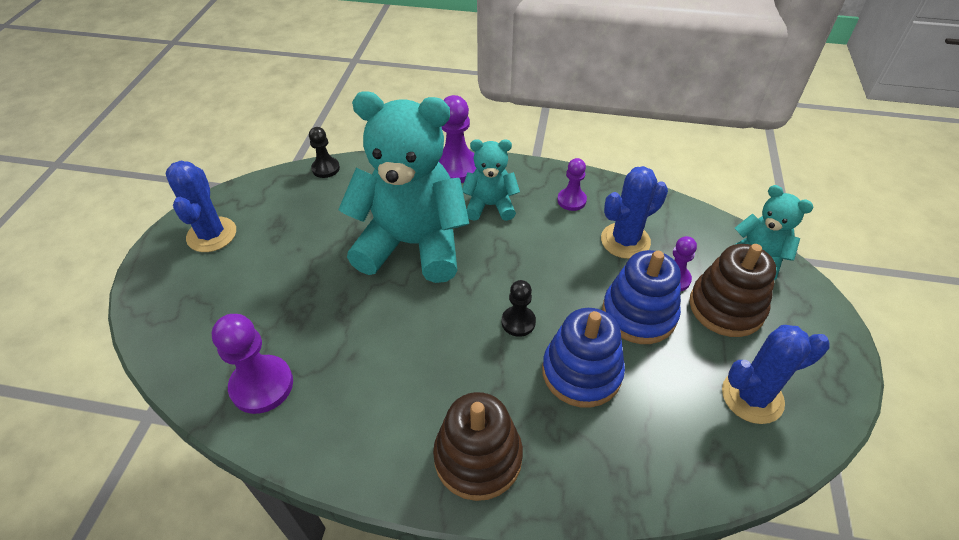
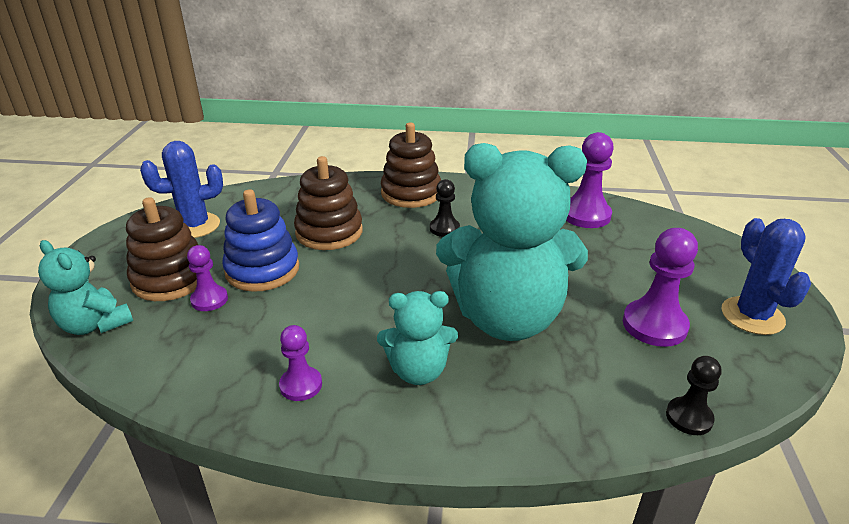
camera: 175 degrees right, 15 degrees down
(456, 168) = (479, 432): purple pawn -> purple pawn (654, 325)
(518, 322) = (381, 259): black pawn -> black pawn (444, 228)
(581, 372) = (329, 232): blue stacking toy -> brown stacking toy
(625, 241) = (246, 335): blue cactus -> none

